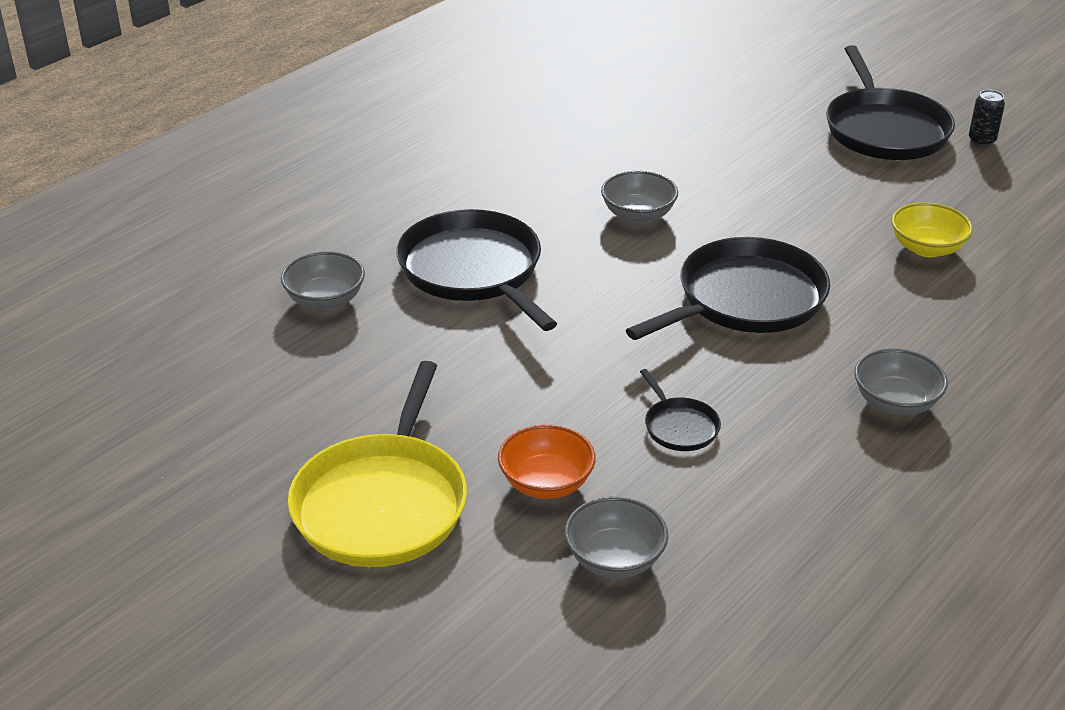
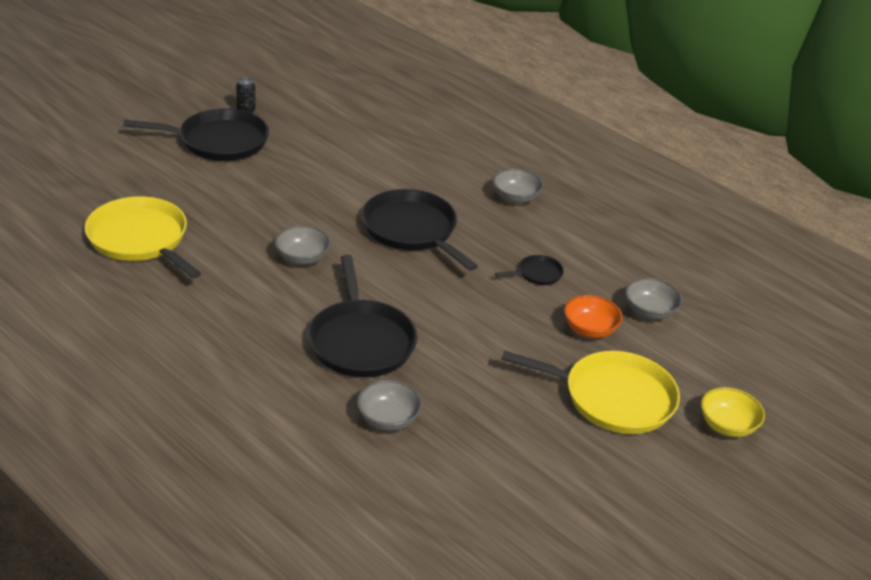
camera: 90 degrees left, 0 degrees up
(473, 271) = (361, 341): black pan -> black pan turned 75 degrees counterclockwise
(633, 106) = (140, 239): none -> yellow pan
(927, 248) = (367, 156): yellow bowl -> yellow bowl (727, 426)

